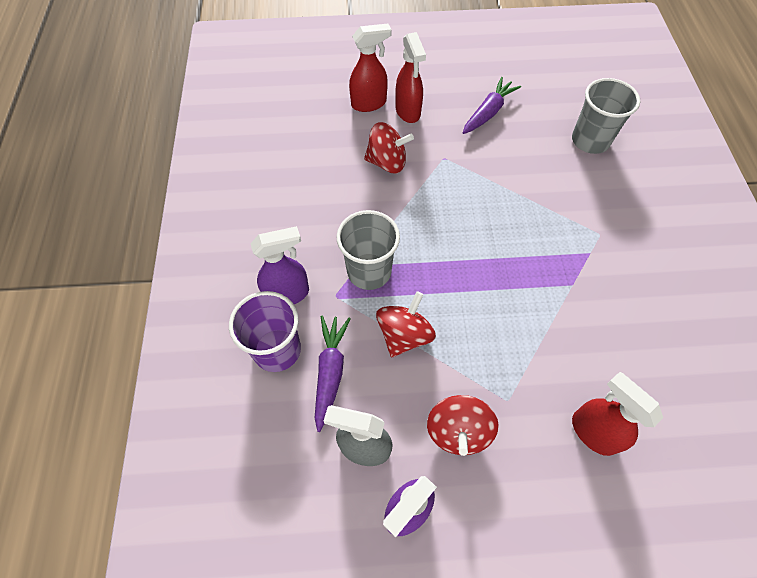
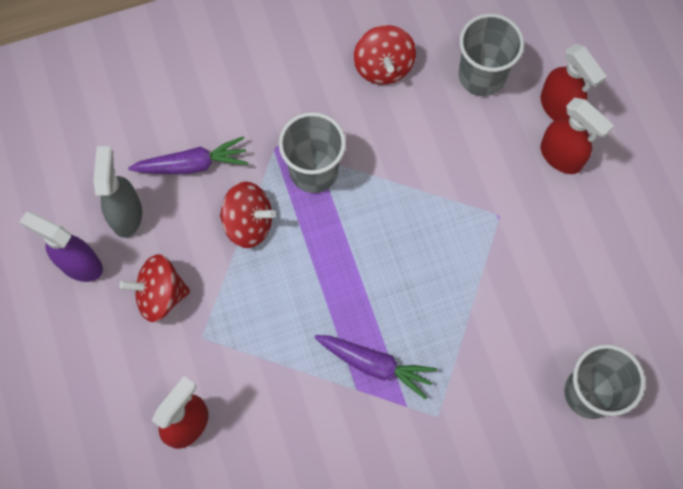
camera: 75 degrees right, 10 degrees up
(277, 350) = (203, 110): purple cup -> none
(288, 294) = (265, 100): purple spray bottle -> none
(326, 140) = (482, 76): none -> grey cup
(387, 162) = (470, 152): red spinning top -> red spinning top (383, 66)
(408, 112) = (561, 157): red spray bottle -> red spray bottle turned 105 degrees counterclockwise
(488, 112) = (596, 255): purple carrot -> purple carrot (375, 365)

